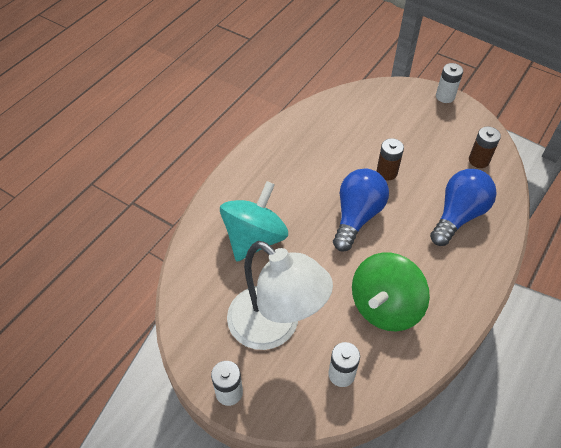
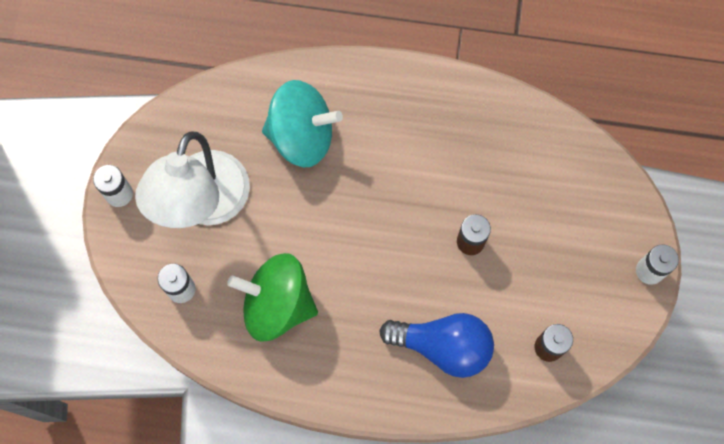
camera: 65 degrees right, 20 degrees up
(357, 216) = (385, 232): blue light bulb -> none

